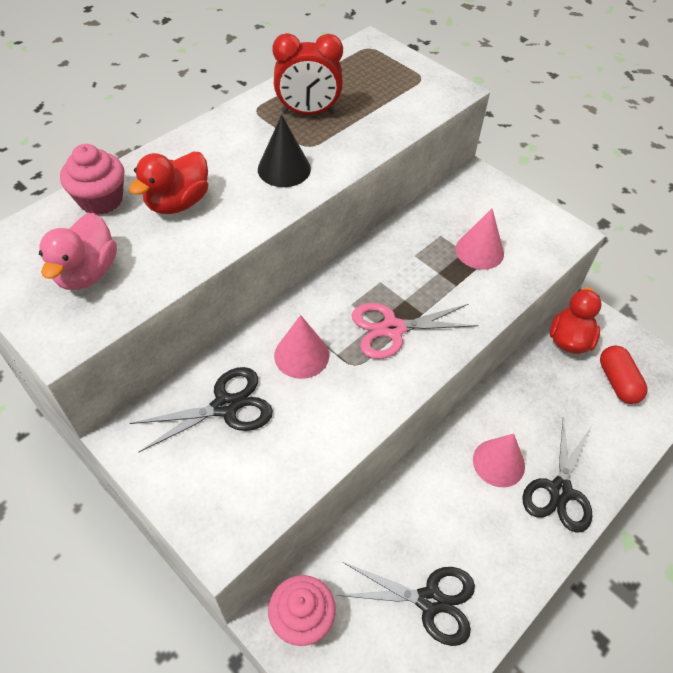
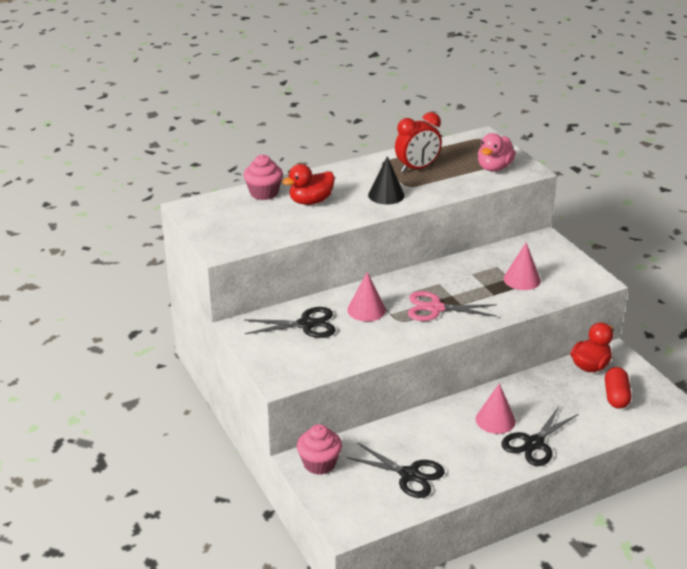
camera: 20 degrees right, 20 degrees down
(87, 273) = (244, 225): pink duck -> pink duck (494, 168)
(308, 112) = (417, 168): red clock -> red clock turned 45 degrees counterclockwise

